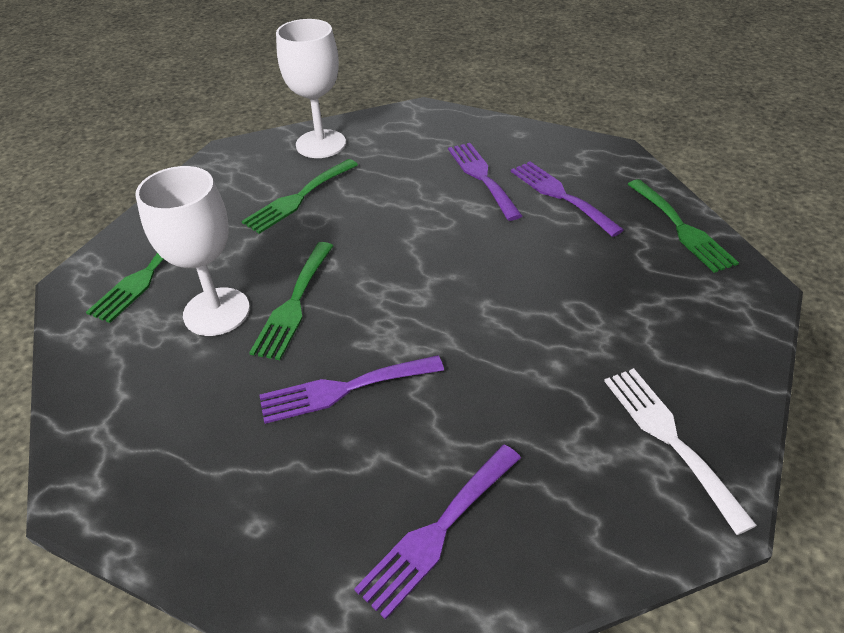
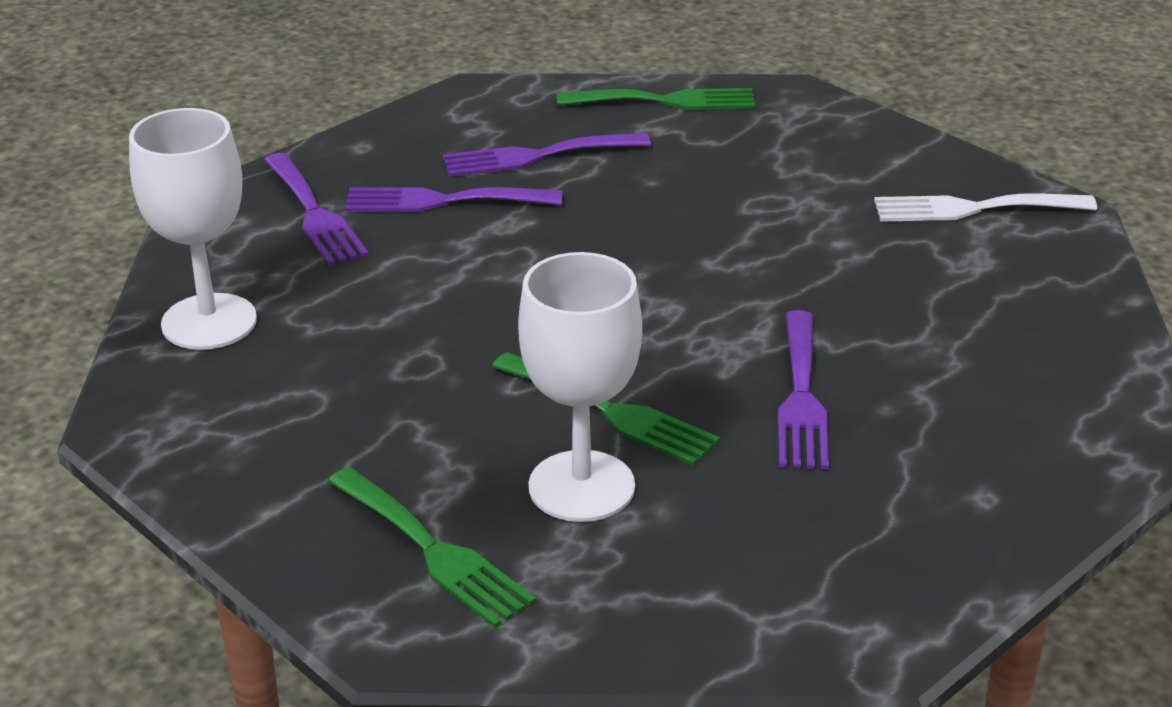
camera: 70 degrees left, 10 degrees down
(298, 198) = (351, 369): green fork -> none
(437, 531) = (1035, 372): purple fork -> purple fork (314, 214)

